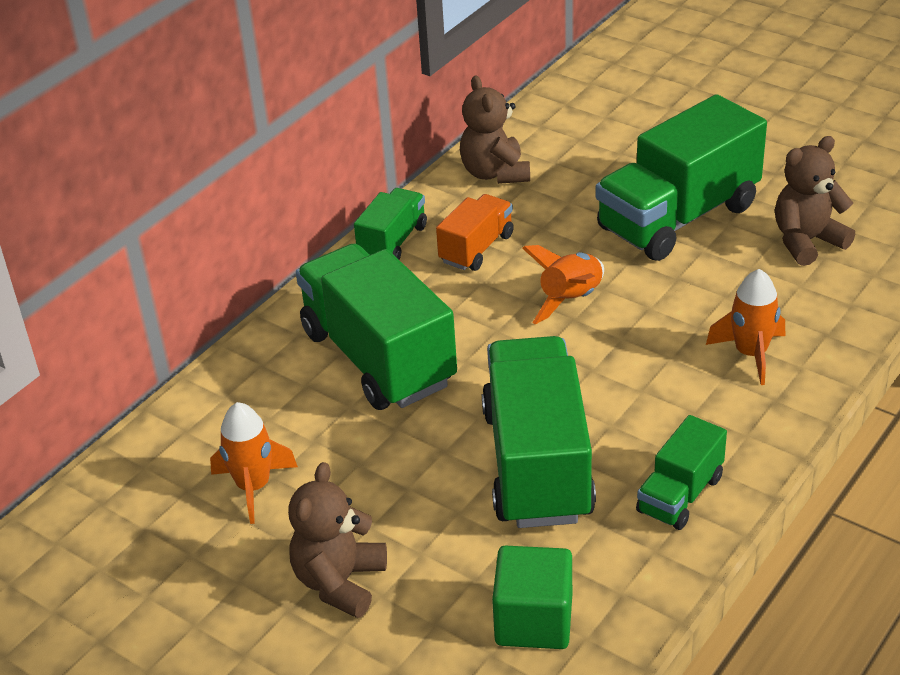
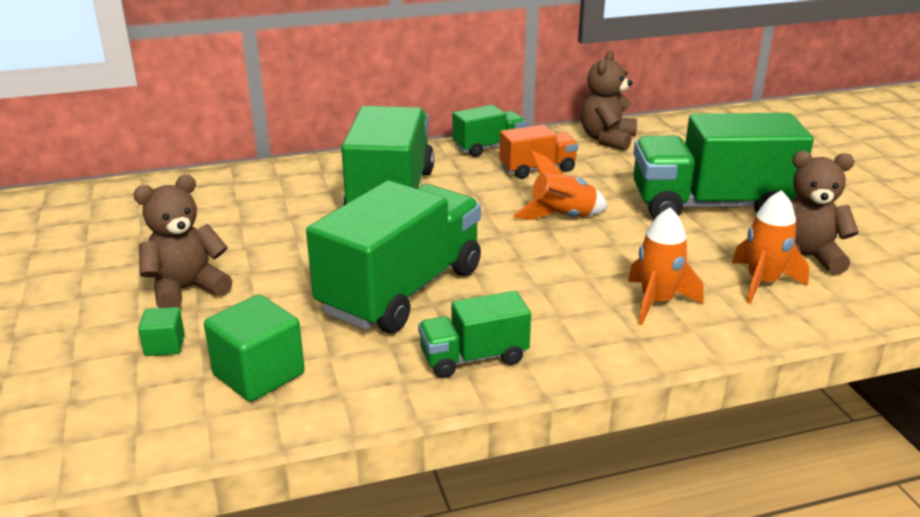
camera: 35 degrees right, 10 degrees down
(253, 487) = (222, 222): orange rocket -> orange rocket (762, 283)
(410, 648) = (165, 345): none -> green cube

